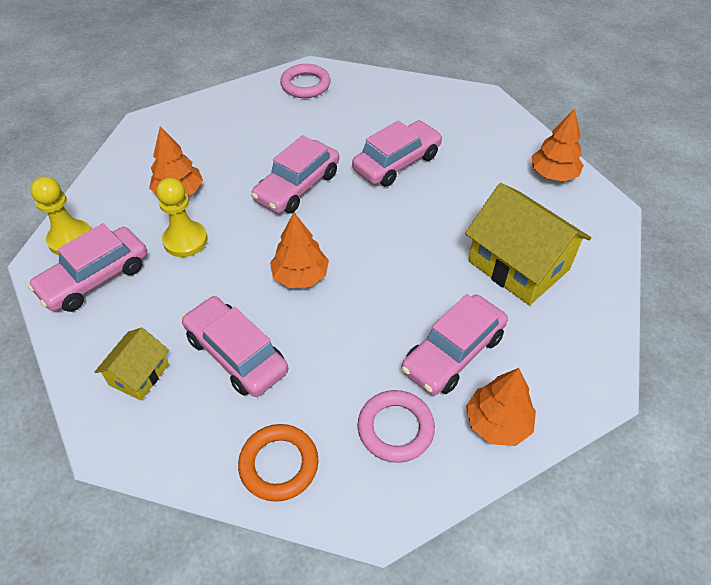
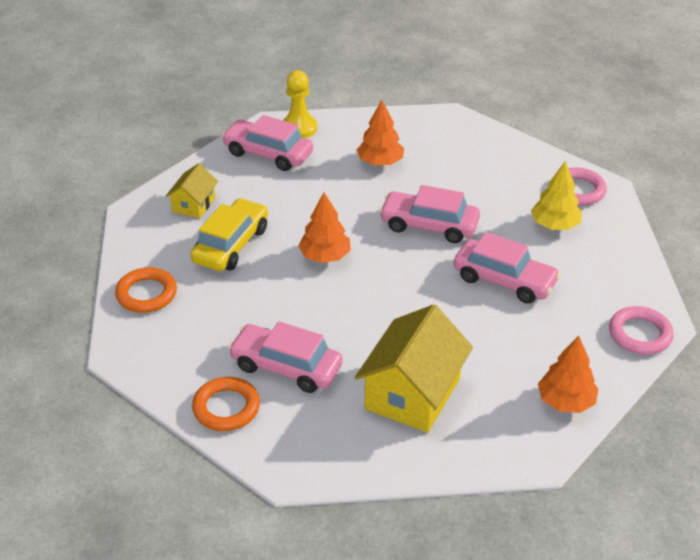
camera: 70 degrees right, 10 degrees down
(139, 374) = (193, 204): yellow house -> yellow house turned 75 degrees counterclockwise
(185, 240) = (329, 183): yellow pawn -> none
(236, 354) = (231, 245): pink car -> yellow car
(342, 111) = (555, 225): none -> yellow tree
(395, 428) = (198, 348): pink ring -> pink ring (640, 334)
(497, 423) = (226, 408): orange tree -> orange ring

